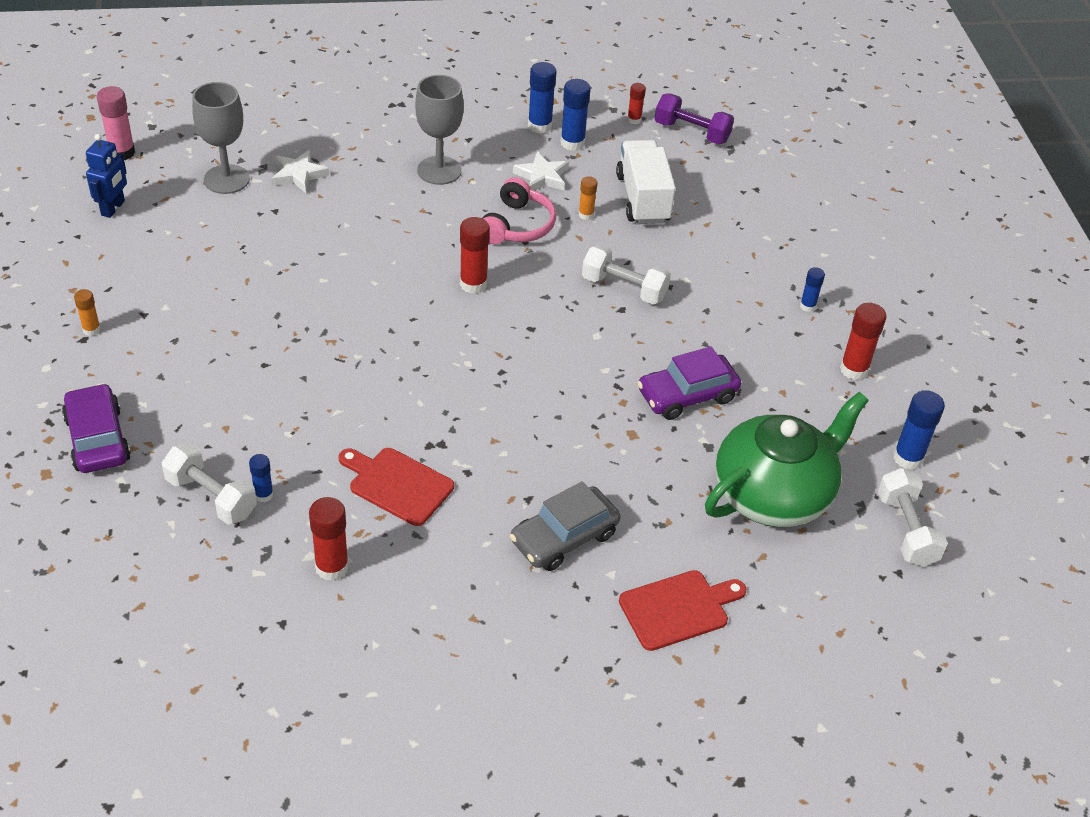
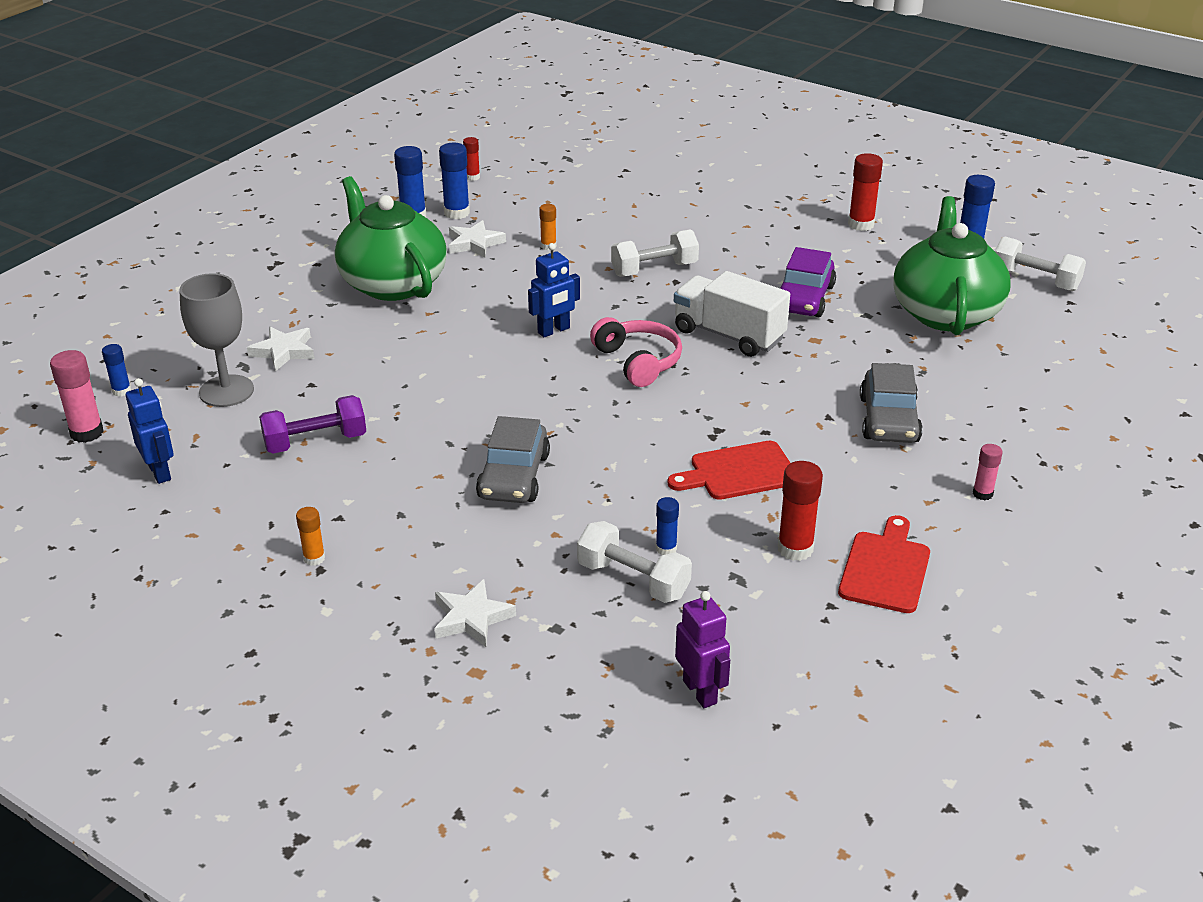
camera: 45 degrees left, 10 degrees down
(98, 439) = (471, 618): purple car -> white star
(120, 599) = (700, 692): none -> purple robot
(211, 497) = (633, 580): white dumbbell -> white dumbbell turned 45 degrees clockwise
(270, 369) = (514, 476): none -> grey car
(439, 170) = (392, 283): grey goblet -> green teapot
(473, 284) = (554, 330): red glue stick -> blue robot
(517, 226) = (515, 280): pink headphones -> pink headphones (638, 361)
(519, 648) = (982, 494): none -> pink glue stick
(643, 199) = (567, 215): white truck -> white truck (729, 335)
(678, 609) = (1014, 404): red cutting board -> red cutting board (885, 569)
(691, 132) = (525, 163): purple dumbbell -> purple dumbbell (315, 442)
(807, 306) = (775, 210): blue glue stick -> blue glue stick (121, 391)

